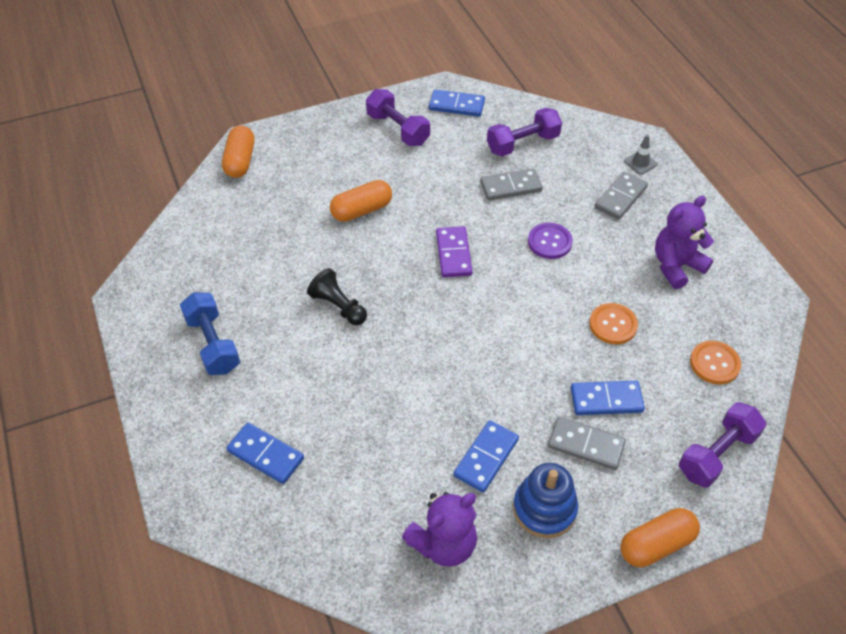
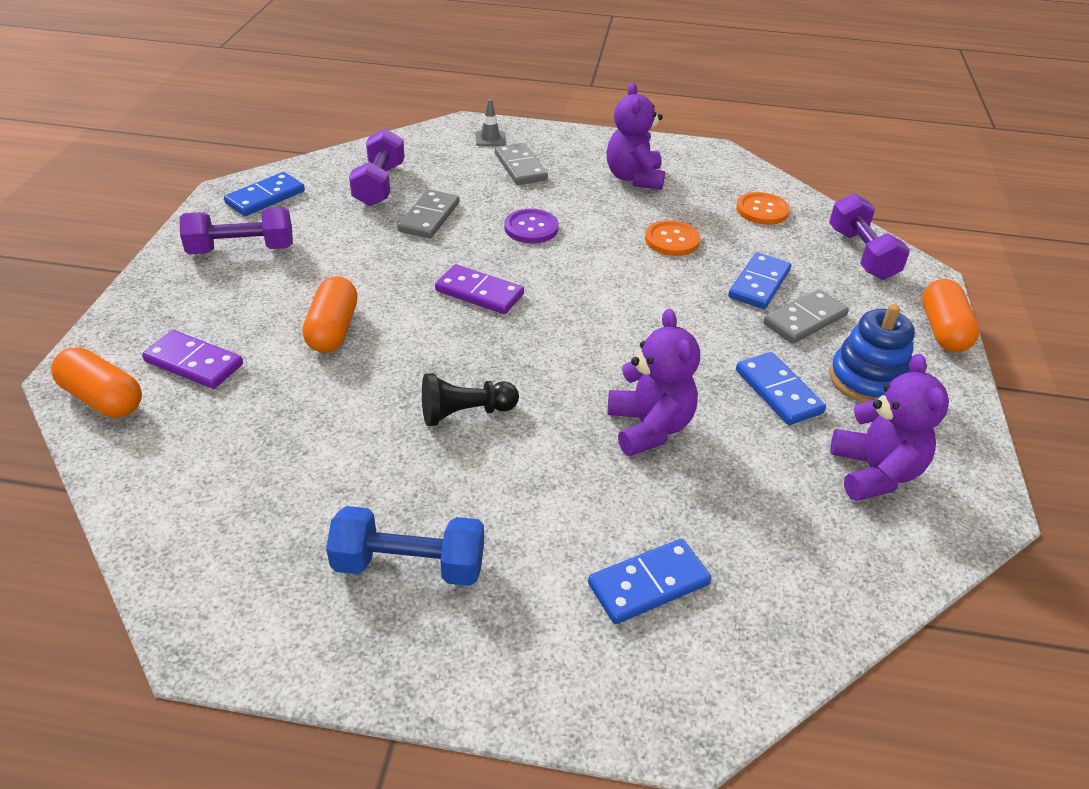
camera: 60 degrees left, 10 degrees down
(290, 175) = (194, 363): none -> purple domino
(393, 400) = (649, 427): none -> purple teddy bear

